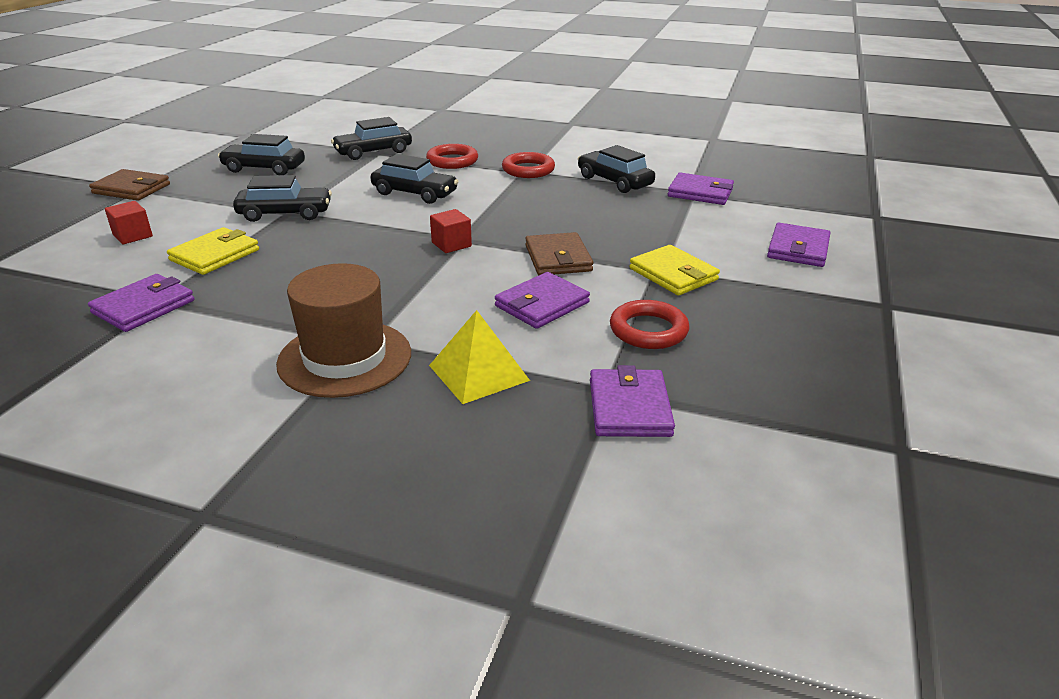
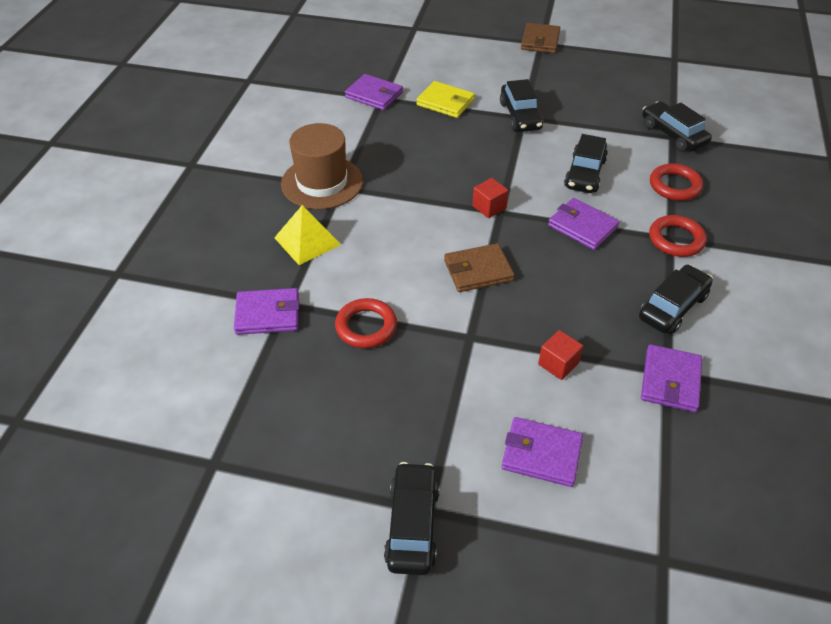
camera: 85 degrees right, 15 degrees up
(133, 236) = (465, 64): red cube -> red cube (558, 364)
(264, 168) = (604, 86): black car -> black car (412, 524)
(542, 304) = (398, 265): purple wallet -> purple wallet (582, 226)
(673, 274) = (463, 346): yellow wallet -> none

